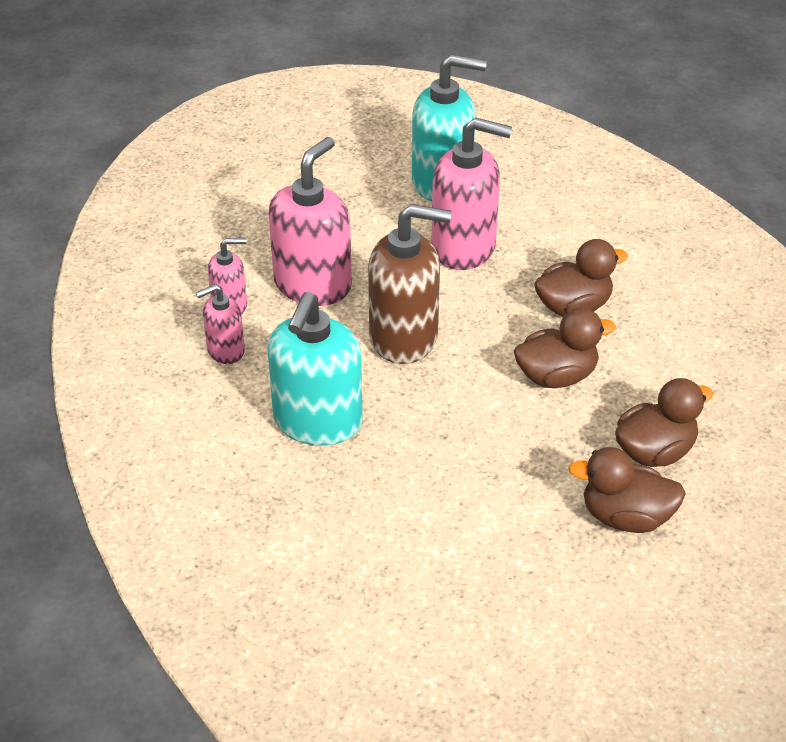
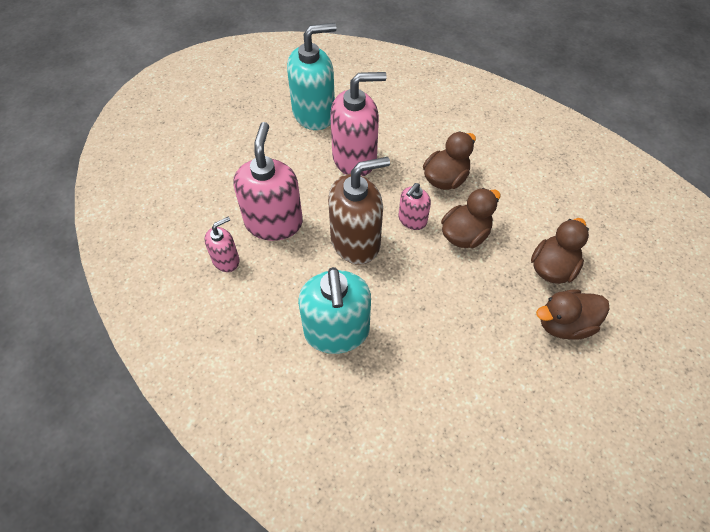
camera: 25 degrees left, 15 degrees up
(225, 351) = (243, 298): pink soap dispenser -> pink soap dispenser (412, 220)

